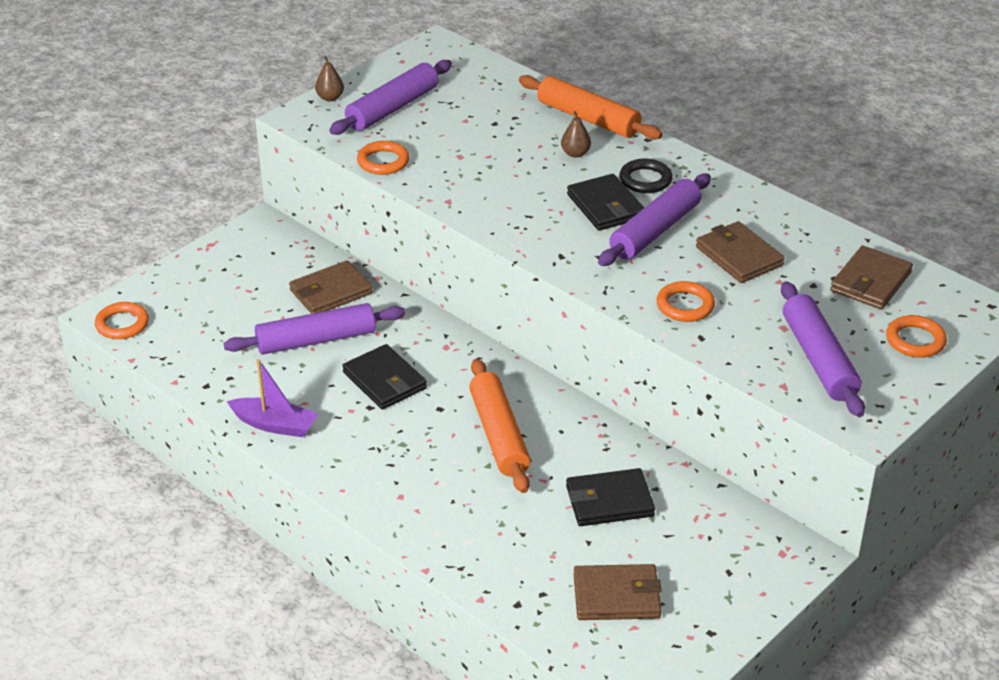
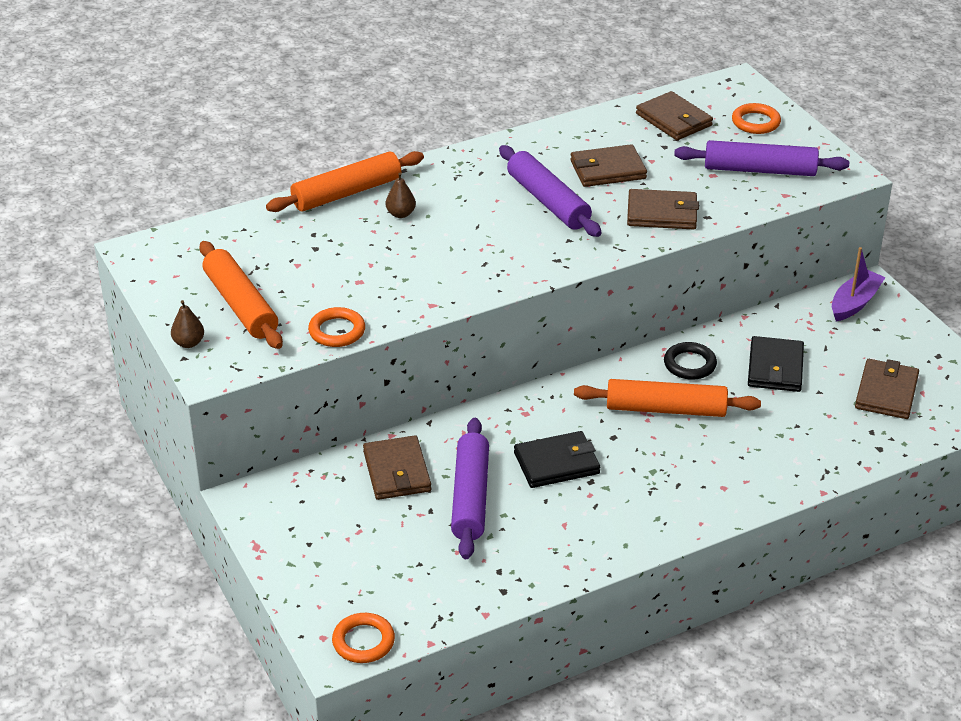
camera: 70 degrees left, 0 degrees up
(275, 425) = (589, 551): purple boat -> purple boat (854, 303)
(392, 108) = (241, 305): purple rolling pin -> orange rolling pin
(605, 206) = (496, 218): black wallet -> none
(645, 180) = (468, 187): black ring -> black ring (690, 364)
(685, 305) = (662, 213): orange ring -> brown wallet

